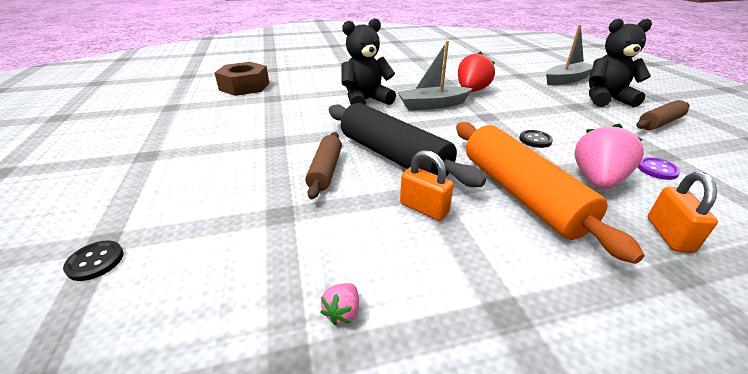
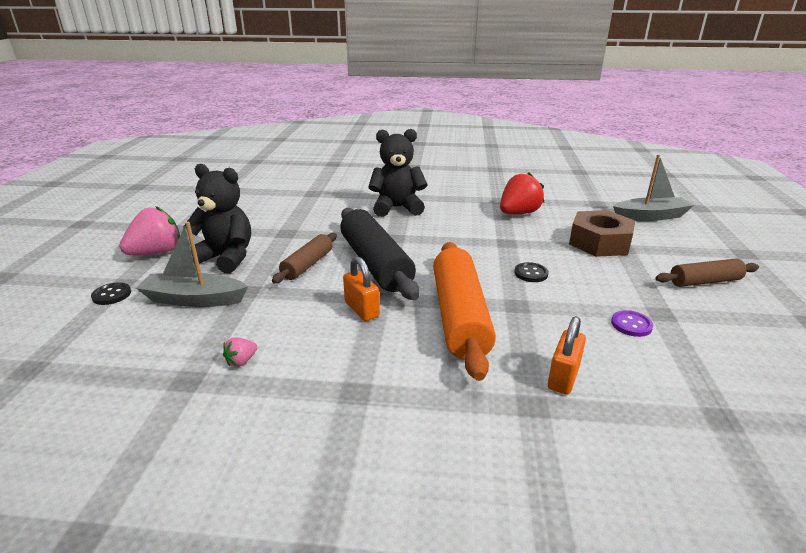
camera: 20 degrees right, 5 degrees down
(244, 86) = (297, 178): brown nut -> brown nut (599, 242)
(432, 105) = (460, 222): grey boat -> grey boat (194, 299)
(597, 180) = (551, 321): pink strawberry -> pink strawberry (156, 253)
(606, 99) = (671, 246): black teddy bear -> black teddy bear (225, 258)

